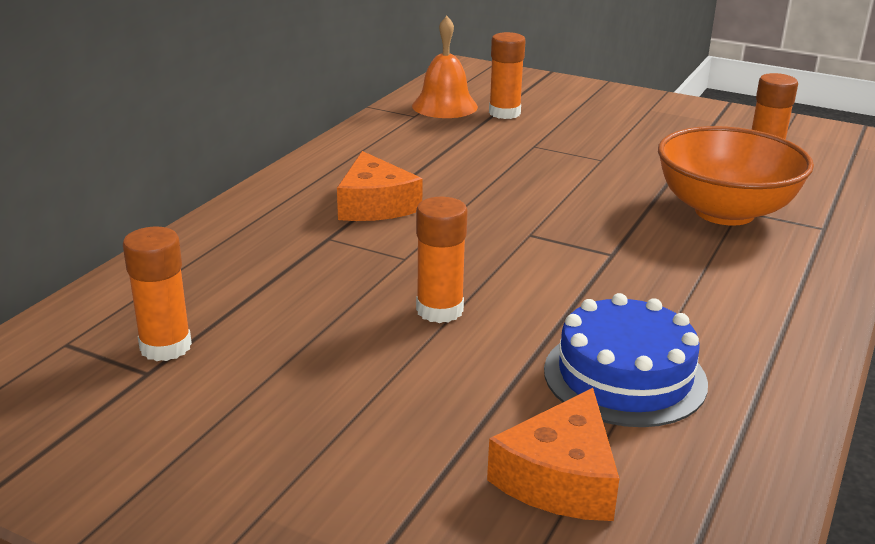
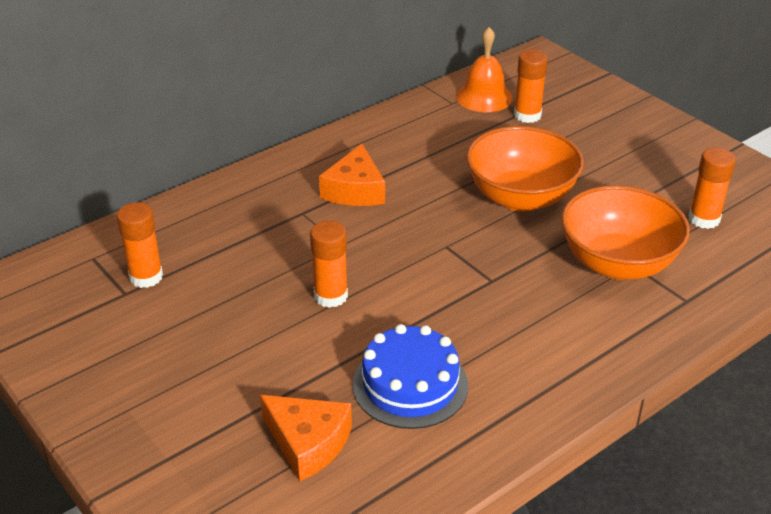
camera: 25 degrees right, 10 degrees up
(560, 478) = (308, 443): orange cheese -> orange cheese turned 105 degrees counterclockwise
(567, 178) = (520, 198): none -> orange bowl

